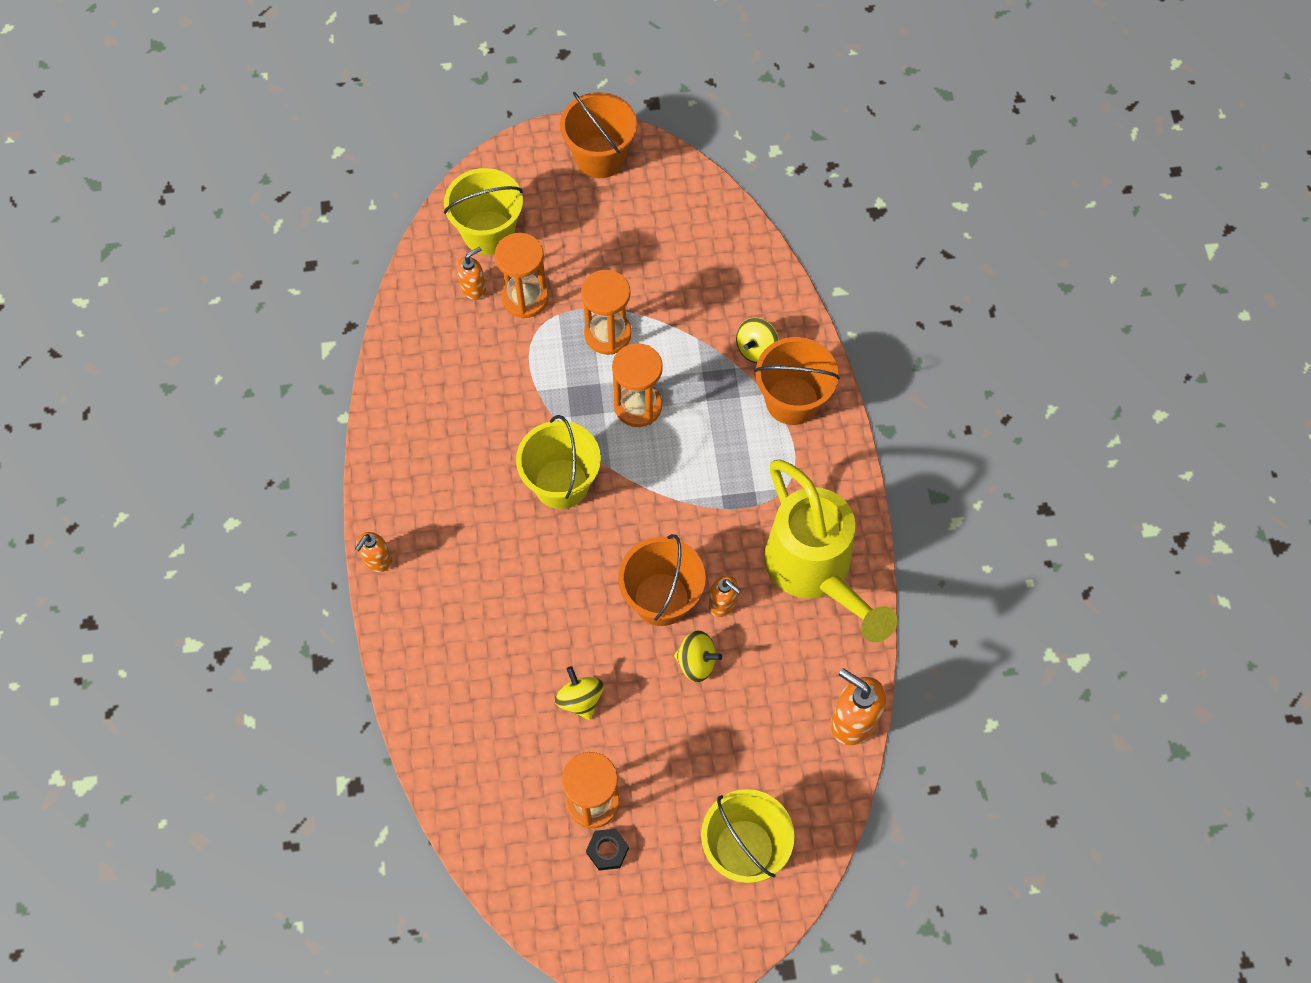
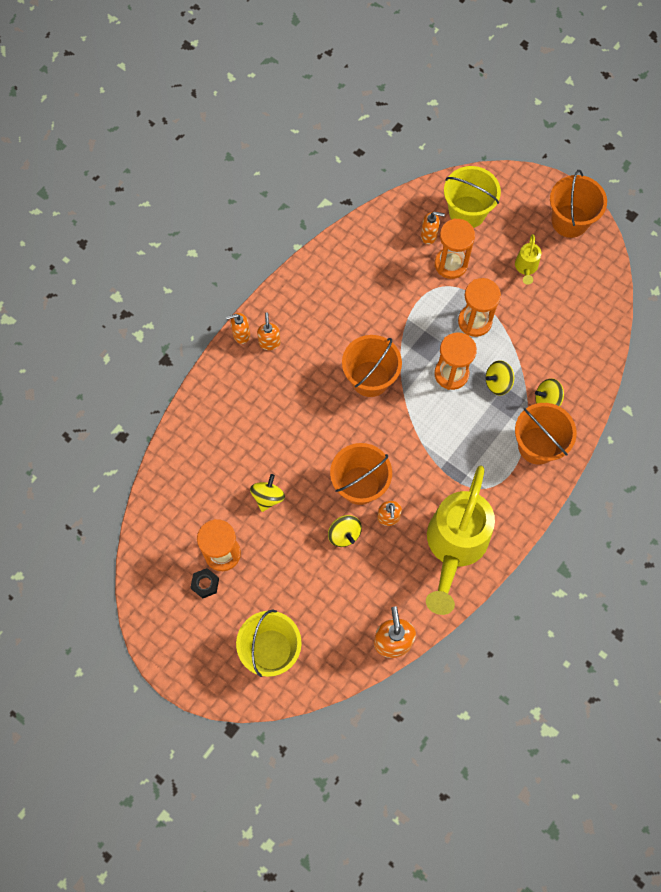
camera: 45 degrees right, 5 degrees up
(417, 541) = (269, 342): none -> orange soap dispenser
(561, 483) = (370, 379): yellow bucket -> orange bucket
(604, 239) = (526, 268): none -> yellow watering can
(692, 374) = (498, 383): none -> yellow spinning top

